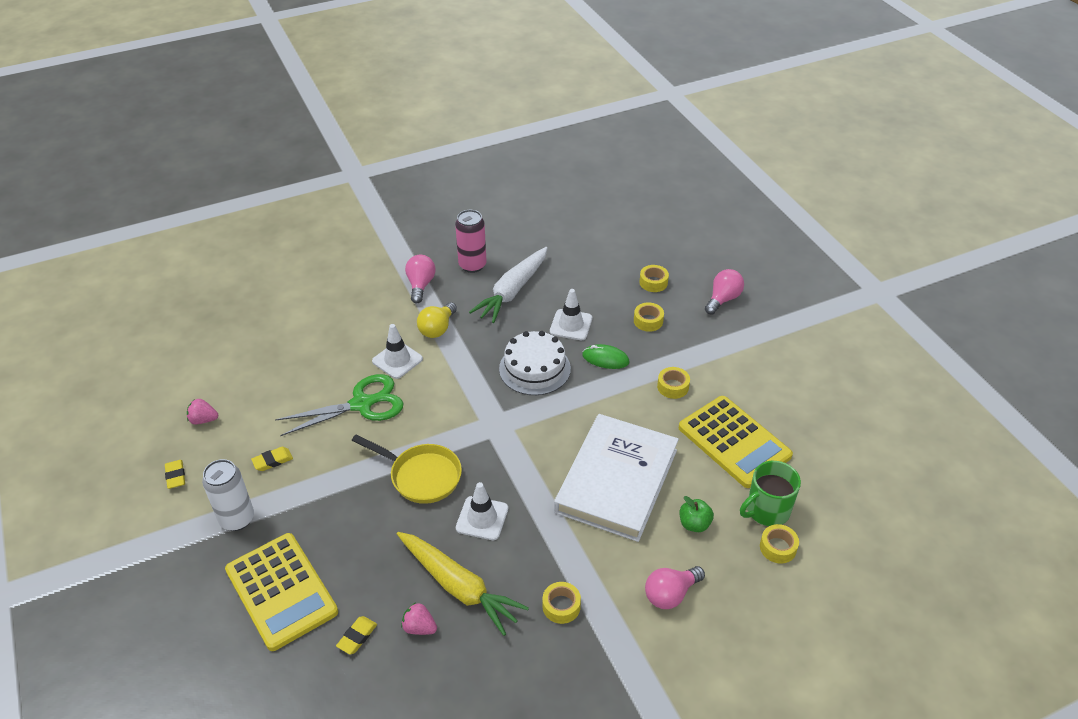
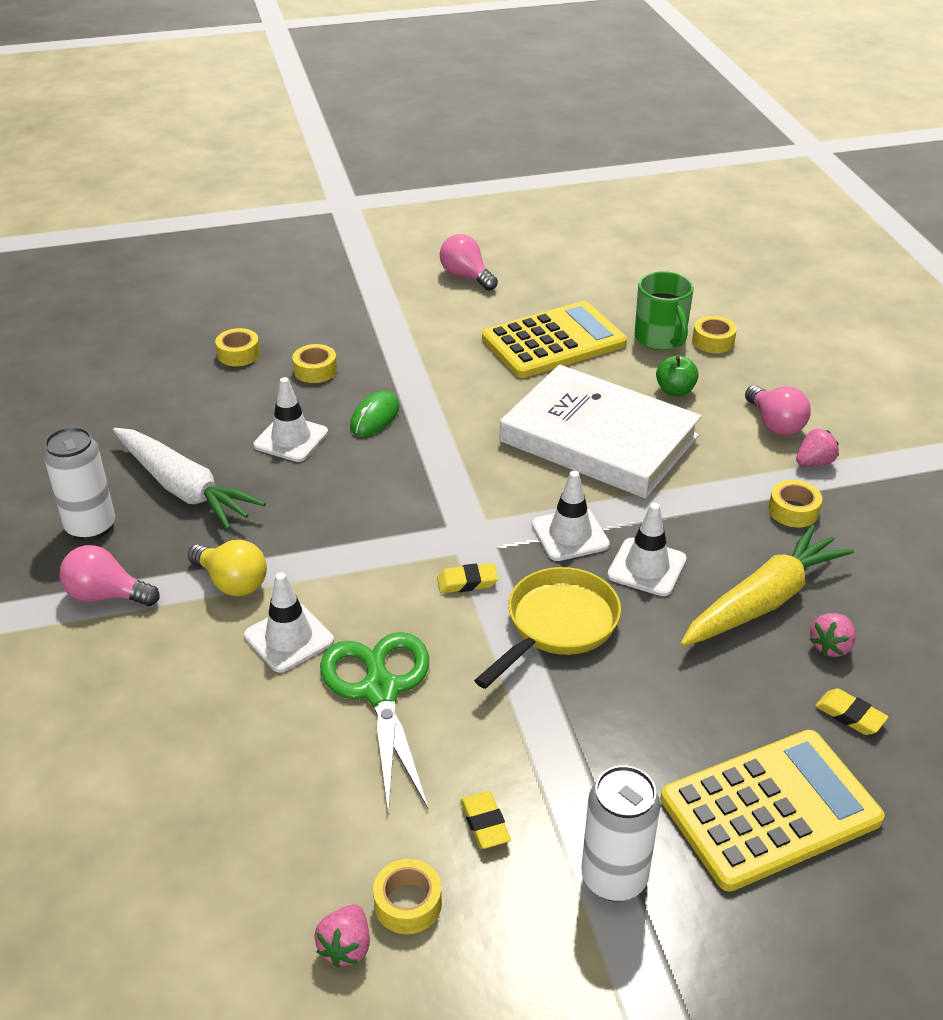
camera: 80 degrees left, 5 degrees down
(175, 476) = (491, 992): yellow eraser -> yellow eraser (467, 582)
(472, 265) = (91, 527): pink can -> white can
(507, 474) = (570, 535): none -> white traffic cone
(534, 368) = (369, 485): white cake -> none
(626, 622) = (814, 462): none -> pink strawberry
(673, 387) = (448, 370): yellow tape -> yellow tape (408, 903)
(723, 299) = (302, 306): pink light bulb -> pink light bulb (466, 276)

